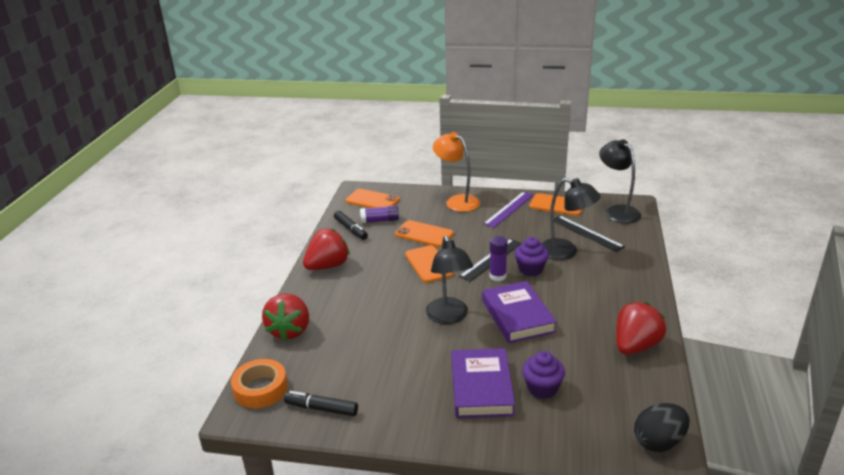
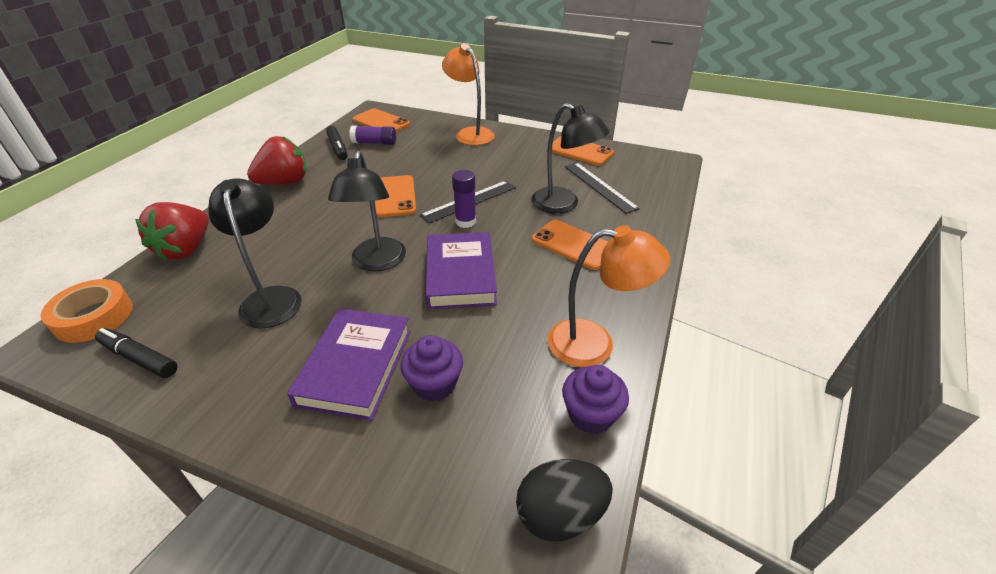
camera: 10 degrees right, 10 degrees up
(424, 234) = (412, 163): orange phone -> orange phone (573, 245)
(509, 209) = (523, 149): purple ruler -> none
(530, 269) = (509, 219): purple cupcake -> purple cupcake (591, 415)
(617, 211) = (648, 167): black lamp -> black lamp (271, 298)
(635, 346) = (595, 344): red strawberry -> orange lamp

